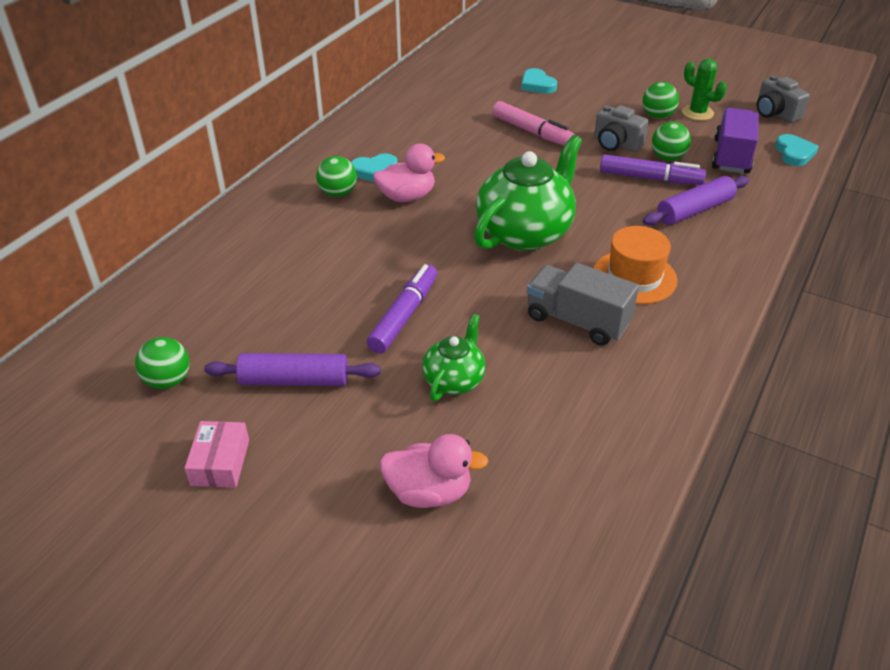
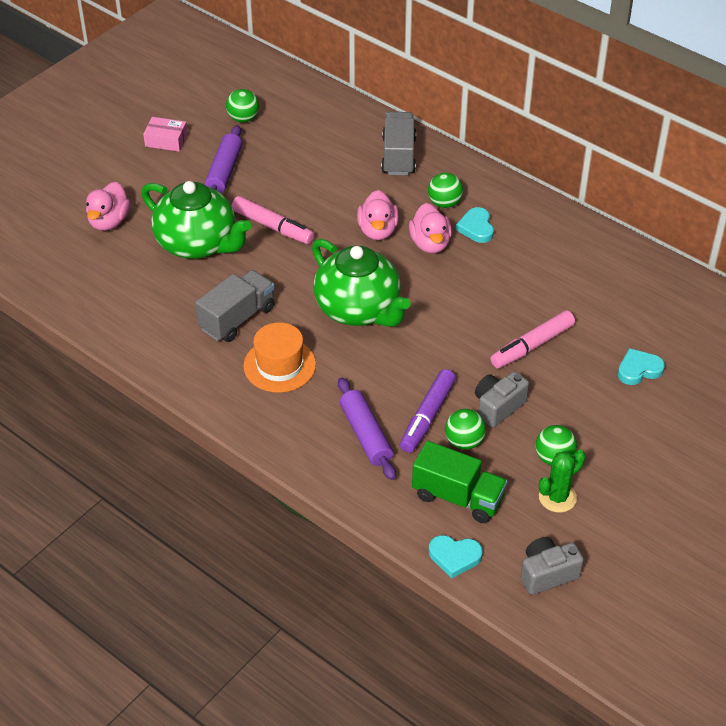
camera: 100 degrees right, 5 degrees up
(255, 231) = (398, 156): none -> grey truck
(393, 233) = (377, 230): none -> pink duck
(404, 316) = (272, 226): purple marker -> pink marker
(454, 380) = (198, 244): green teapot -> green teapot, size x1.88
(731, 156) = (458, 497): purple truck -> green truck

